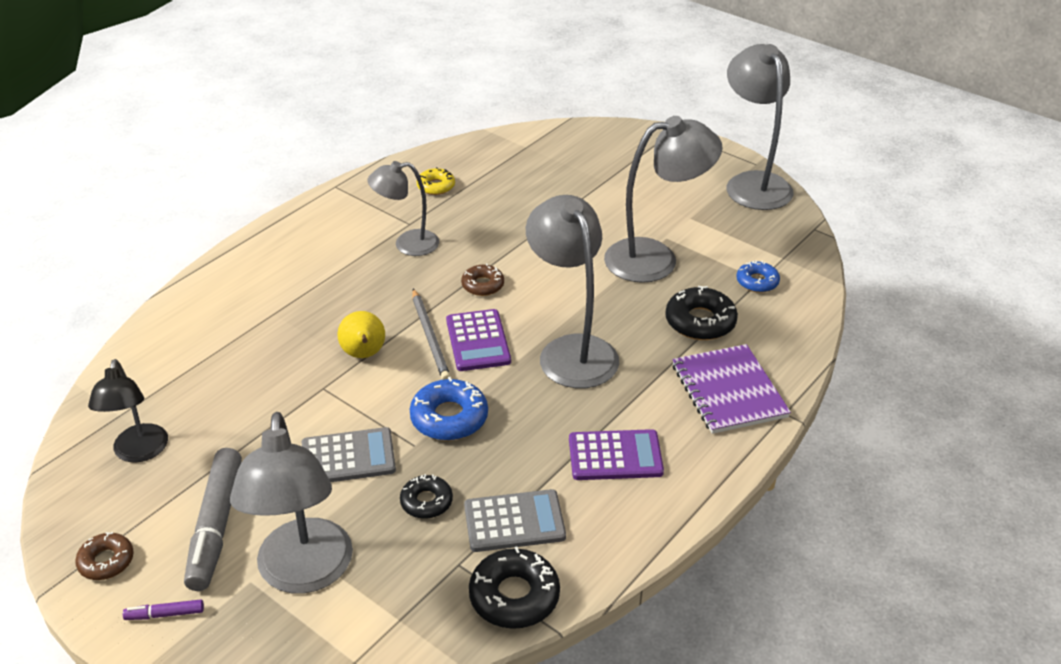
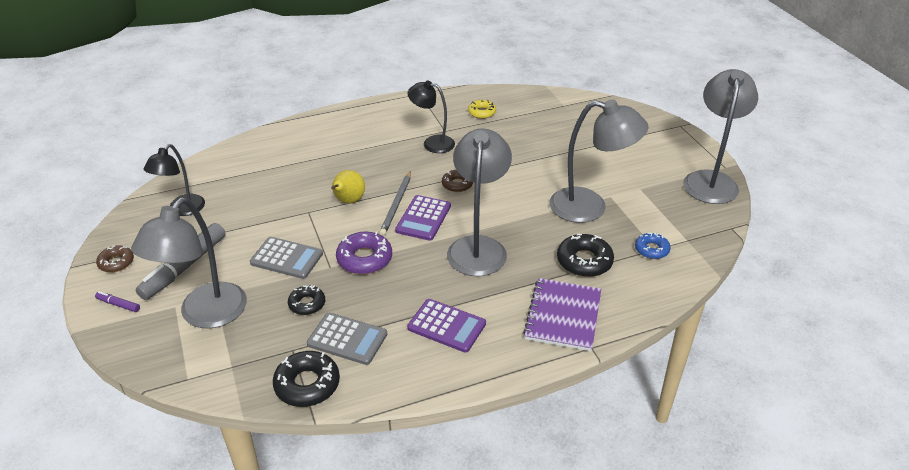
camera: 30 degrees right, 0 degrees up
(407, 244) = (432, 143): grey lamp -> black lamp
(449, 418) = (364, 259): blue donut -> purple donut

